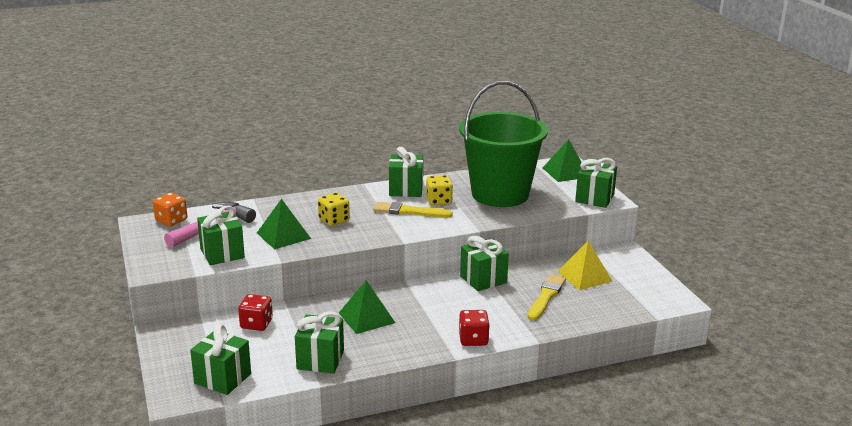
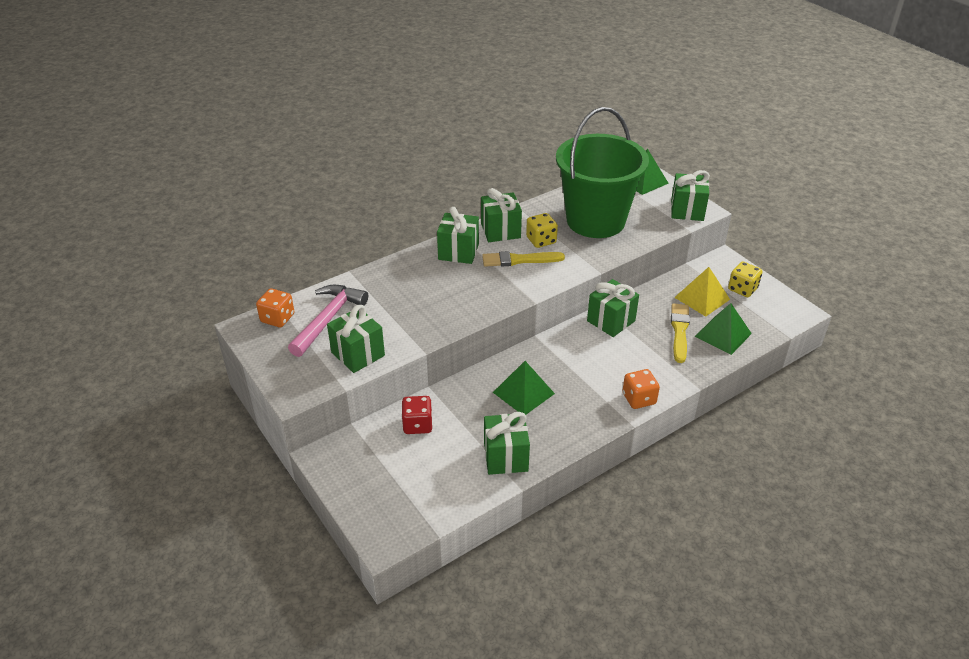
camera: 15 degrees left, 15 degrees up
(222, 378) = (420, 504): green gift -> green gift (458, 252)
(283, 235) = (409, 316): green pyramid -> green pyramid (723, 335)
(334, 220) = (450, 286): yellow dice -> yellow dice (742, 289)
(473, 339) = (639, 399): red dice -> orange dice

